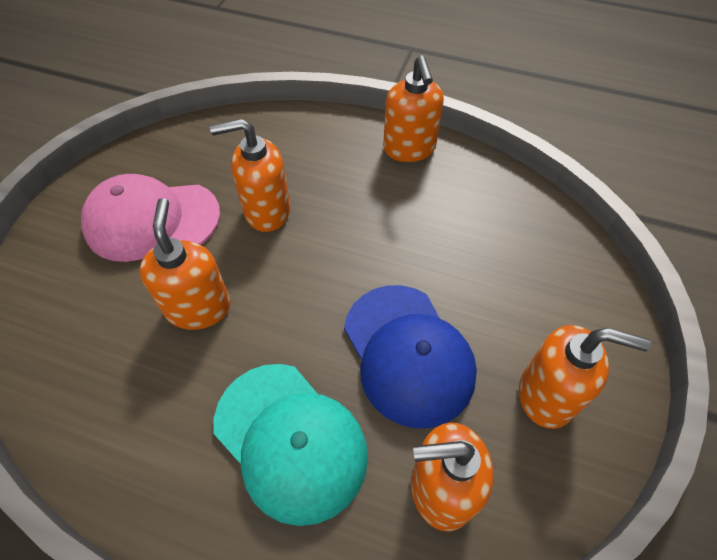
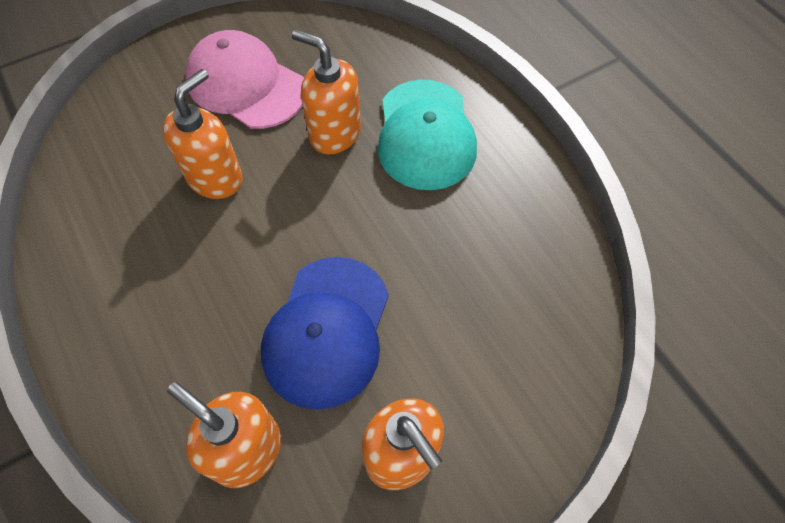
camera: 40 degrees right, 5 degrees up
(290, 440) = (183, 325): turquoise cap -> turquoise cap (425, 135)
(409, 149) = (510, 156): orange soap dispenser -> none

